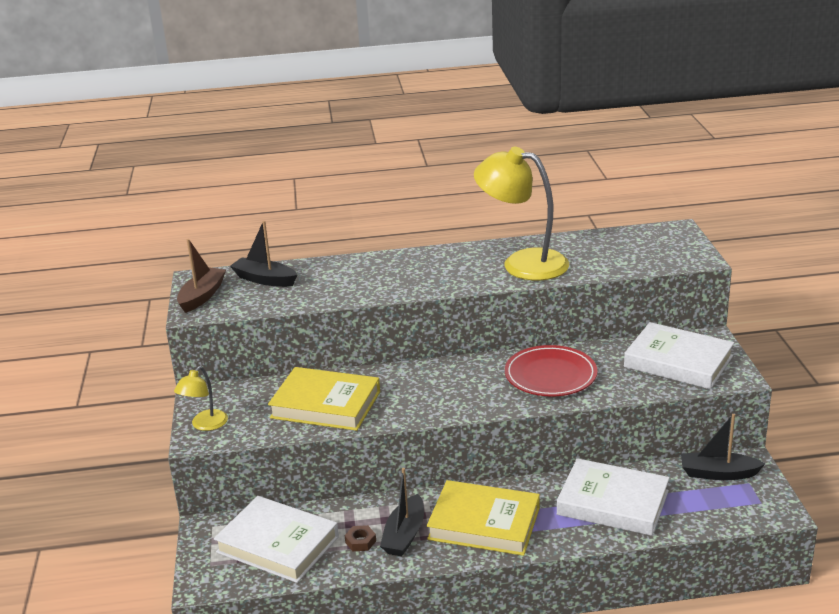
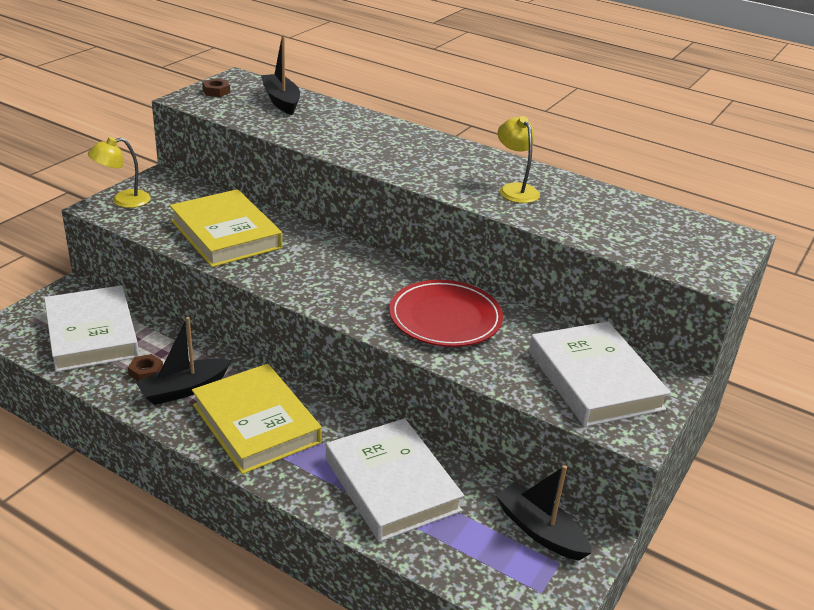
camera: 35 degrees right, 5 degrees up
(202, 296) = (216, 91): brown boat -> brown nut
(522, 263) = (515, 189): yellow lamp -> yellow lamp, size x0.51

